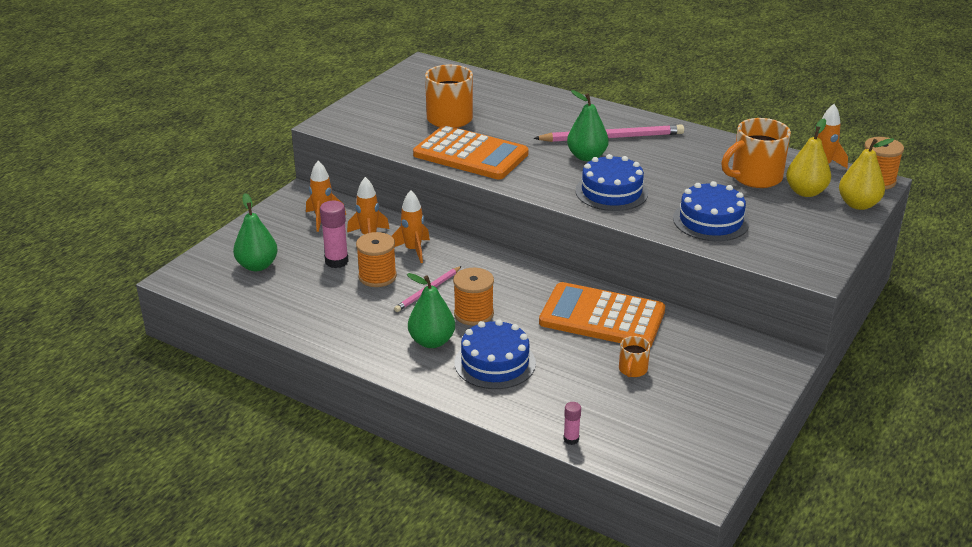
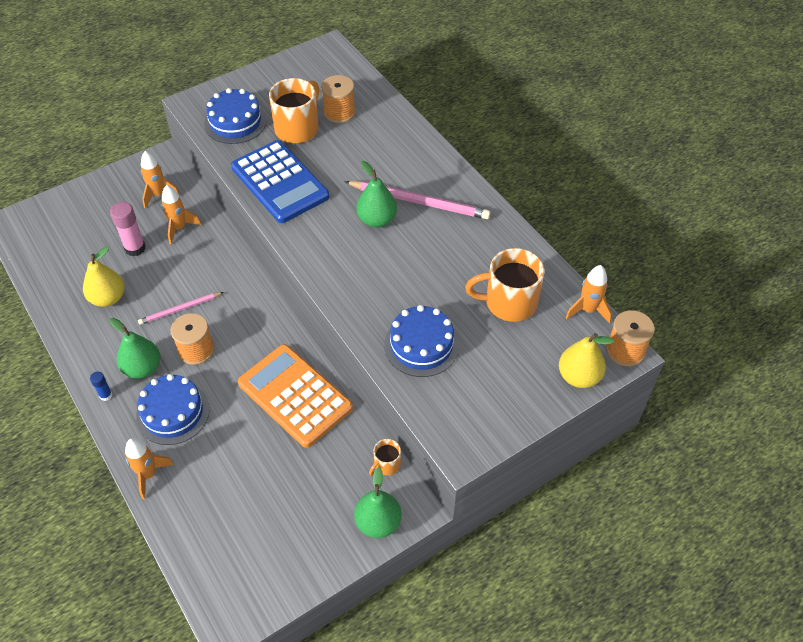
camera: 25 degrees right, 20 degrees up
(257, 266) = (74, 231): green pear -> green pear (378, 523)
(377, 276) = (153, 277): orange spool -> orange spool (339, 112)
(412, 371) = (106, 395): none -> blue glue stick
(413, 250) = (202, 257): orange rocket -> orange rocket (148, 474)
(470, 154) = (280, 182): orange calculator -> blue calculator
(571, 439) = (169, 523): pink glue stick -> none
(611, 192) = (363, 274): blue cake -> blue cake (235, 122)
(632, 370) = (274, 467): orange mug -> orange mug (386, 464)
(805, 192) = (541, 340): yellow pear -> yellow pear (108, 298)

